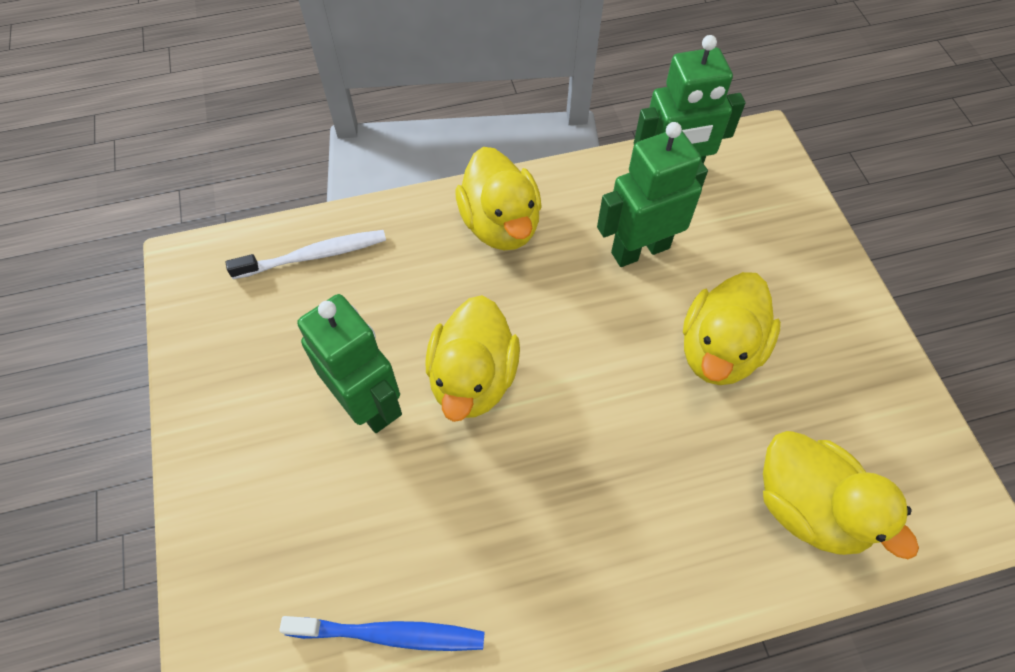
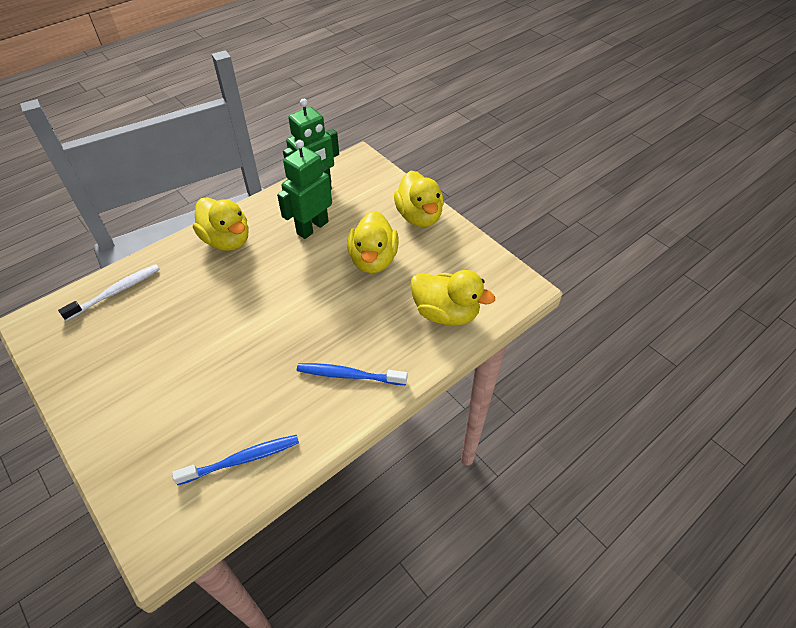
camera: 25 degrees left, 10 degrees down
(368, 404) = (182, 354): green robot -> none
(473, 378) = (241, 319): yellow duck -> yellow duck (419, 216)
(603, 557) = (349, 375): none -> blue toothbrush

